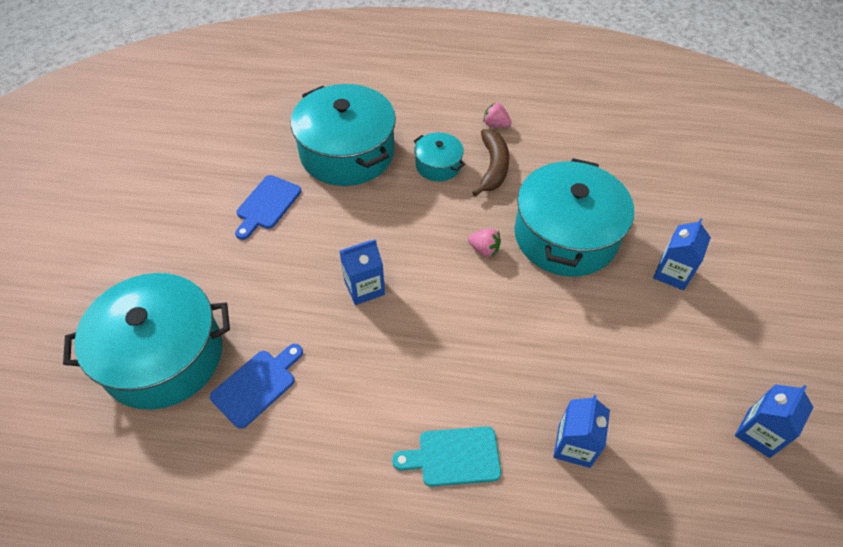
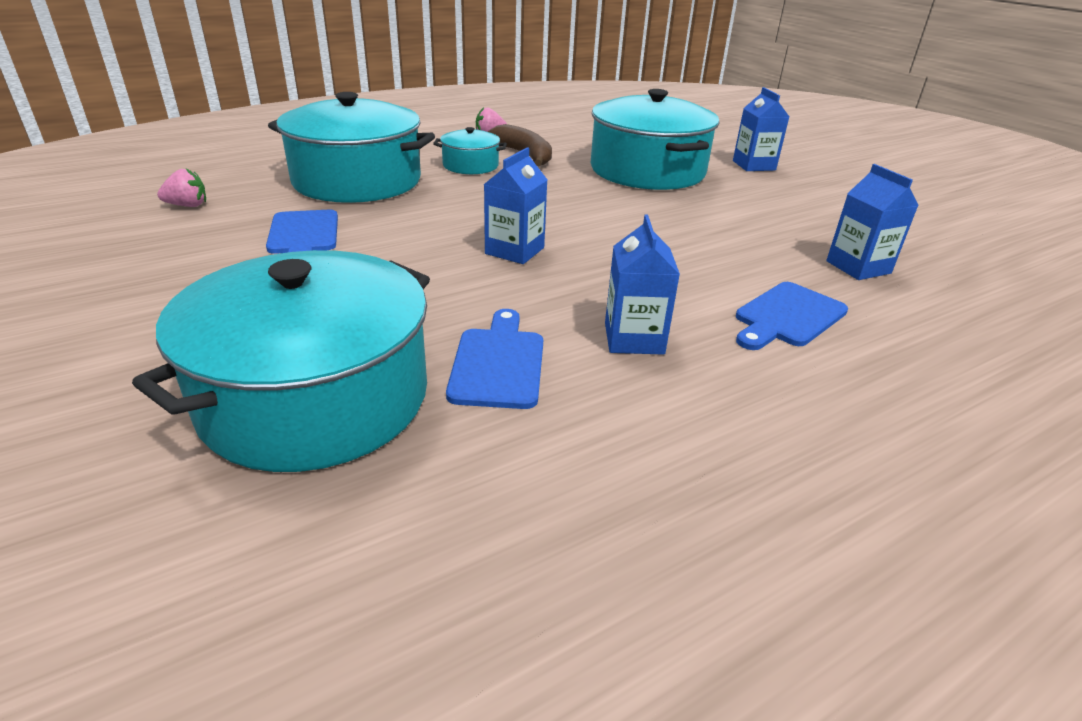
camera: 40 degrees left, 20 degrees down
(453, 456) = (787, 316): turquoise cutting board -> blue cutting board
(484, 249) = (593, 195): pink strawberry -> pink strawberry (187, 205)
(759, 433) = (943, 213): blue carton -> blue carton (634, 338)

